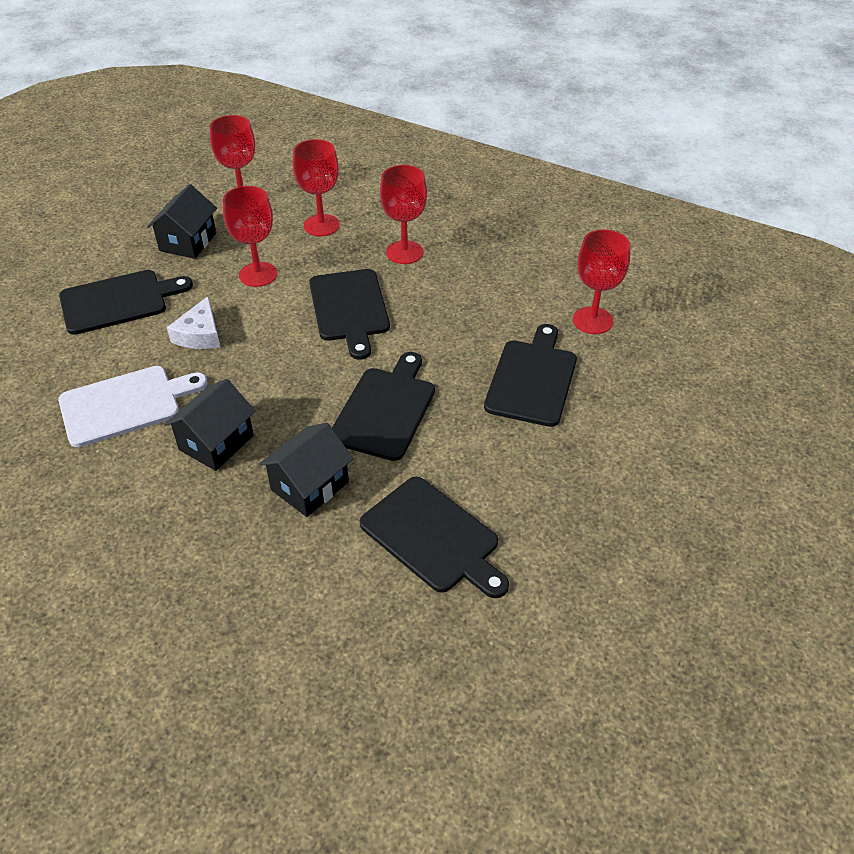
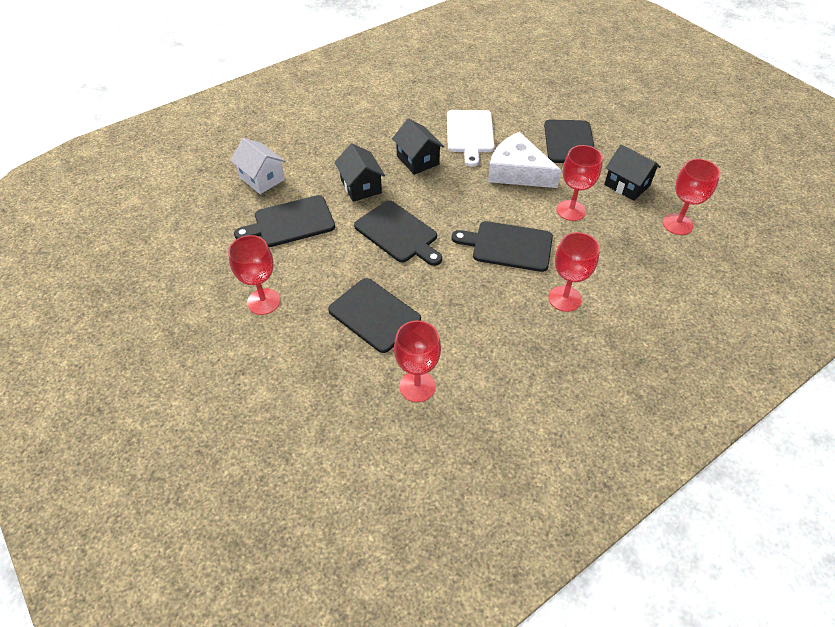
camera: 115 degrees right, 5 degrees up
(200, 334) = (517, 171): white cheese -> white cheese, size x1.73
(321, 225) = (623, 260): red goblet -> red goblet (263, 301)
(354, 630) = (262, 178): none -> white house

